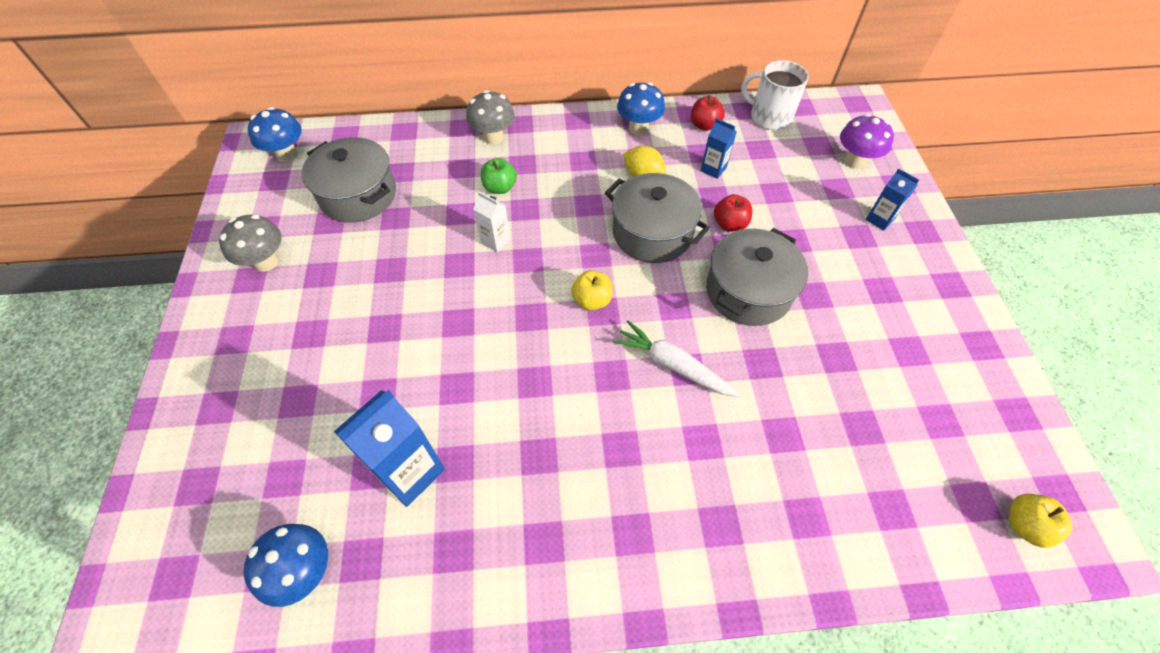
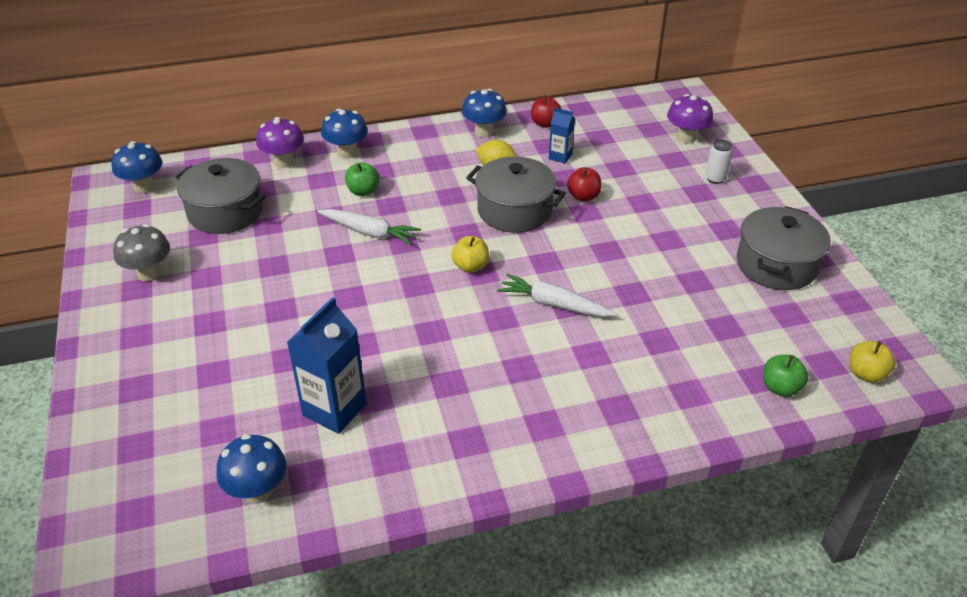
camera: 10 degrees left, 15 degrees down
(429, 141) = (283, 162): none -> purple mushroom
(493, 137) = (347, 153): grey mushroom -> blue mushroom
(495, 241) = (369, 232): white carton -> white carrot
(748, 291) = (609, 244): grey pot -> grey pot (776, 265)
(769, 117) = (603, 111): white mug -> none
(879, 219) = (715, 178): blue carton -> white can
(916, 528) = (780, 388): none -> green apple

